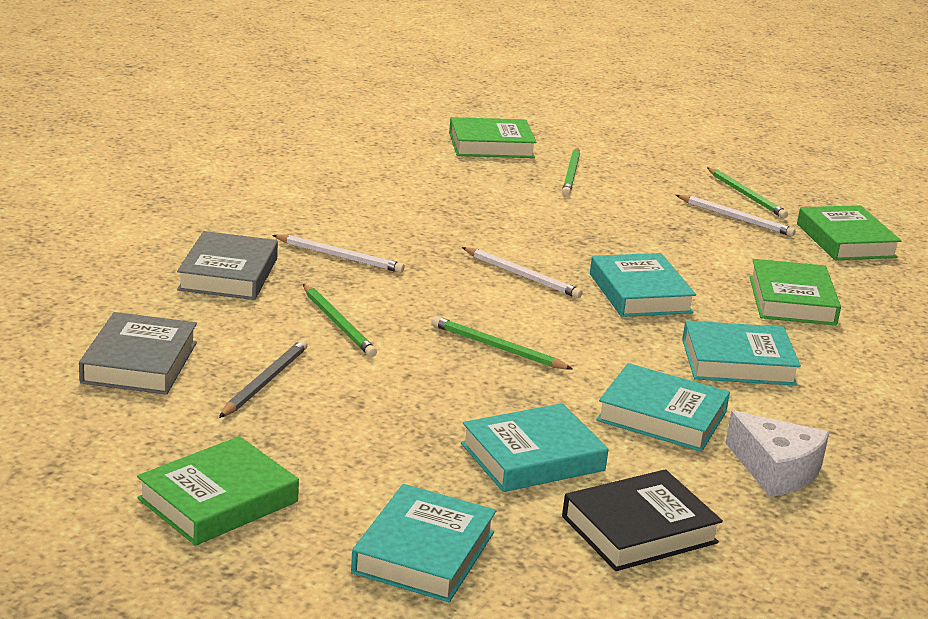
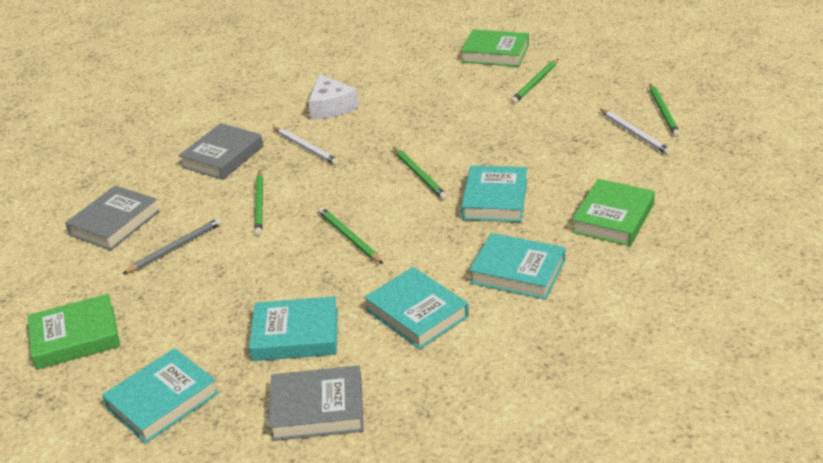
camera: 30 degrees right, 10 degrees up
(522, 275) = (420, 175): white pencil -> green pencil
(639, 529) = (317, 409): black book -> grey book
(776, 470) = (462, 374): white cheese -> white cheese (331, 107)
(846, 241) = (713, 163): green book -> none

